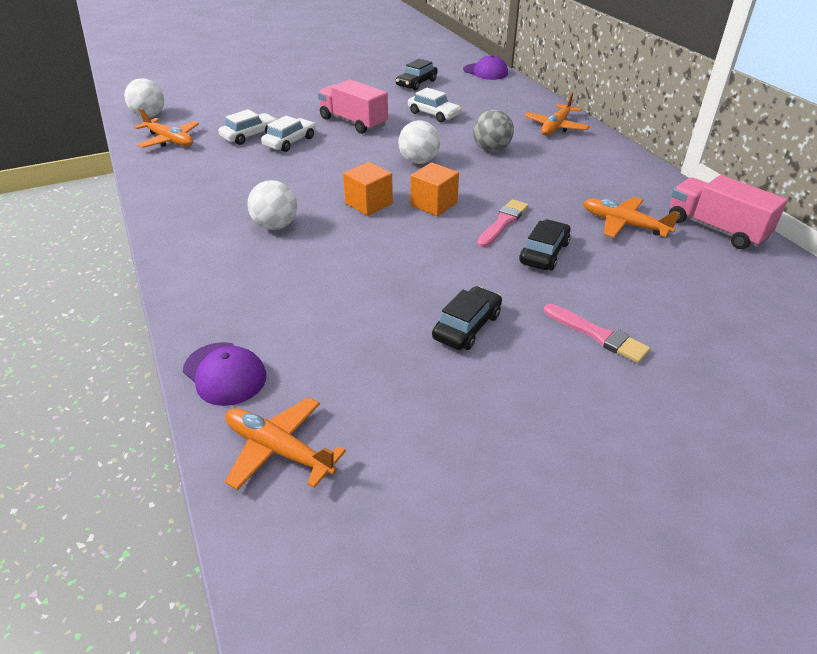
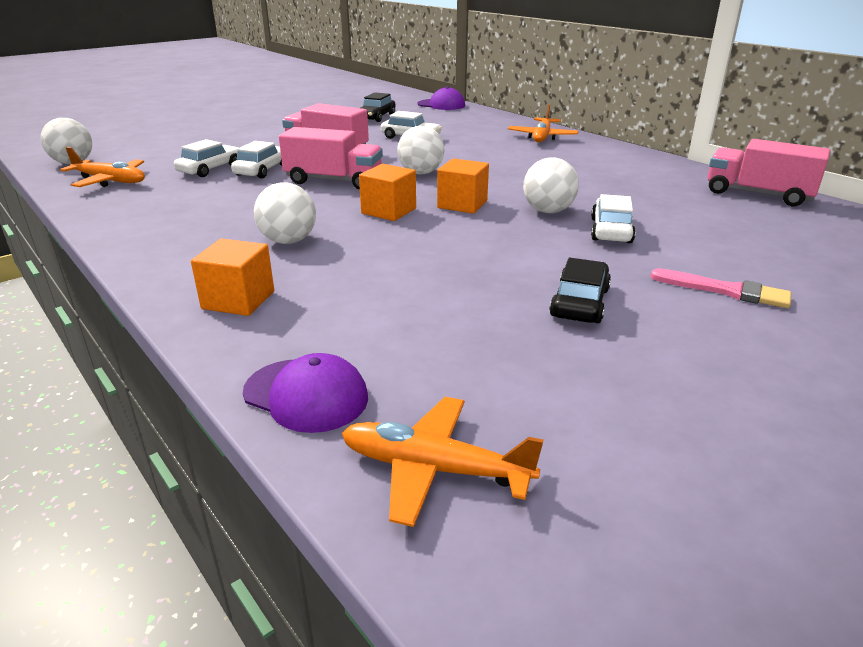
camera: 15 degrees left, 10 degrees down
(215, 280) = (238, 300): none -> orange cube
(341, 162) = (334, 181): none -> pink truck
(491, 149) = (491, 158): grey ball -> none
(503, 222) = (548, 211): pink brush -> white ball
(544, 253) = (611, 230): black car -> white car
(624, 224) = (671, 200): orange plane -> none

